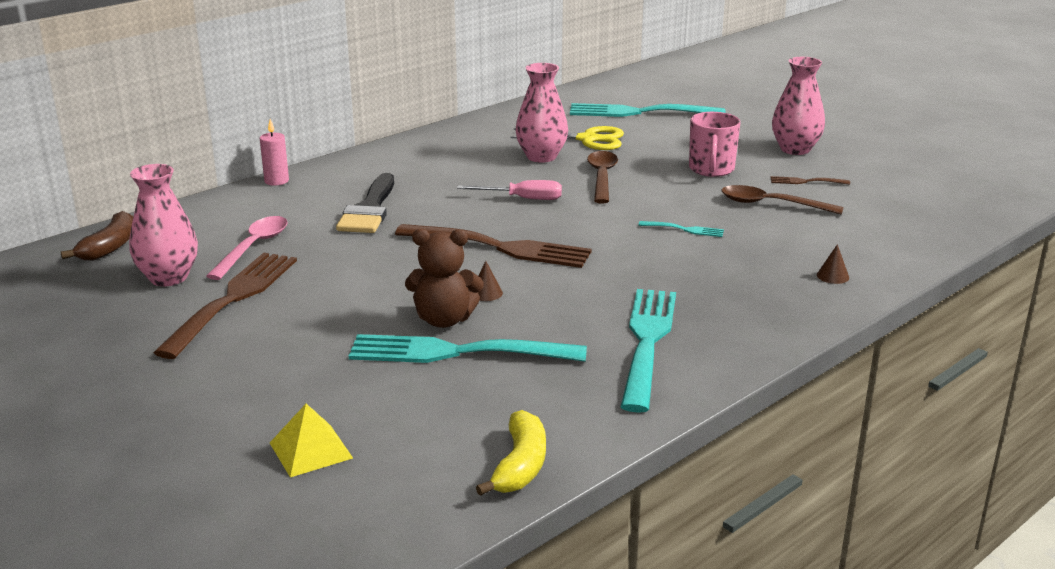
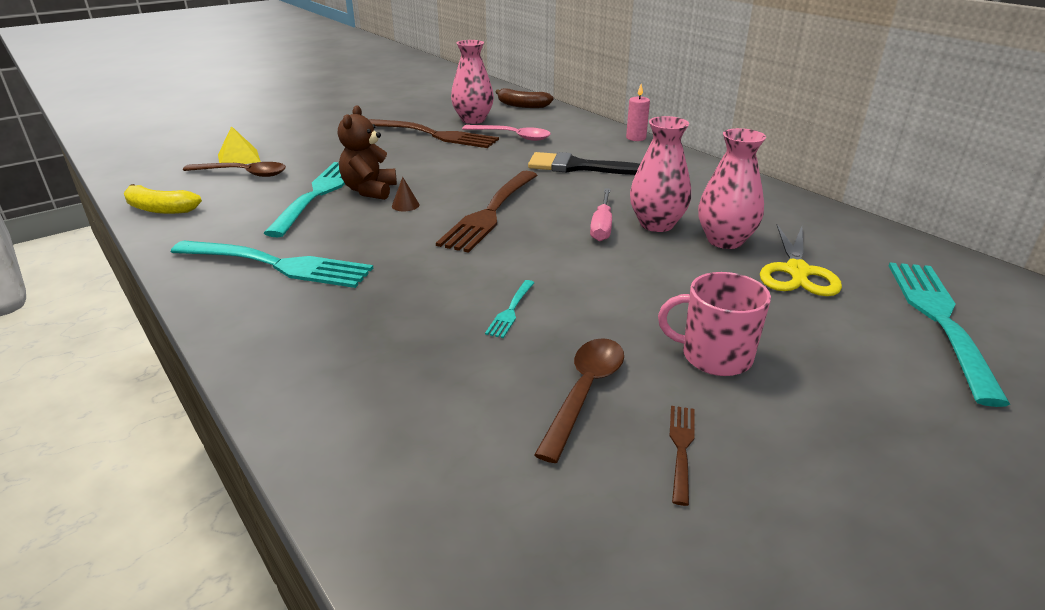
camera: 95 degrees right, 5 degrees up
(602, 177) = (668, 272): brown spoon -> brown spoon (244, 174)
(795, 149) = (841, 467): pink vase -> pink vase (656, 224)
(832, 276) = (345, 405): brown cone -> none

